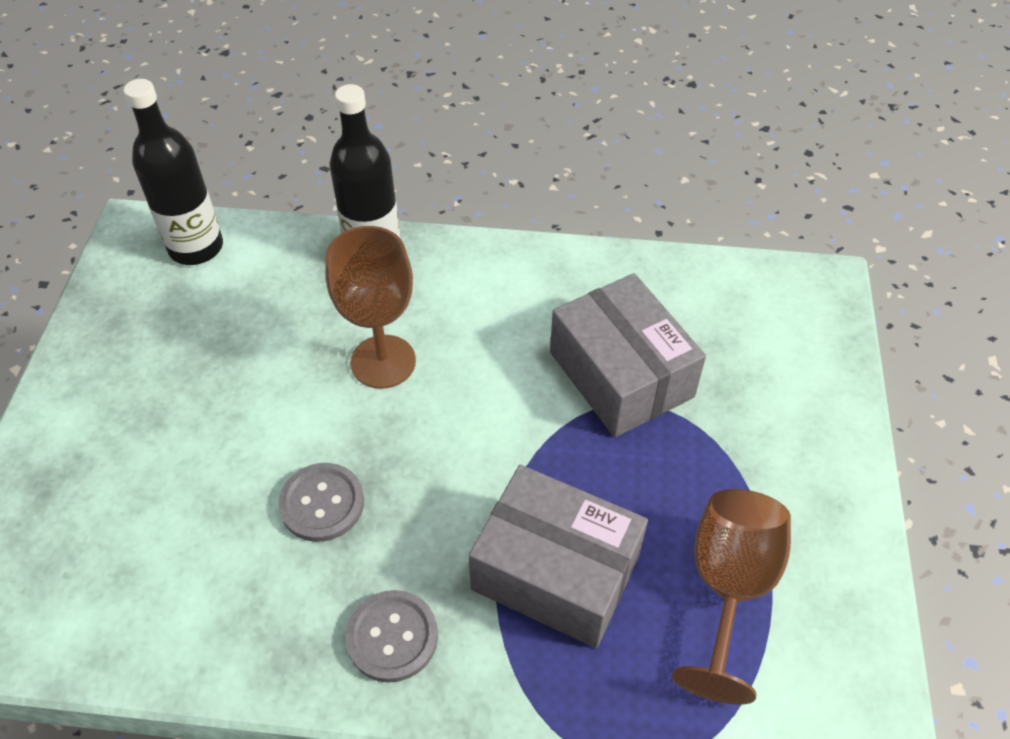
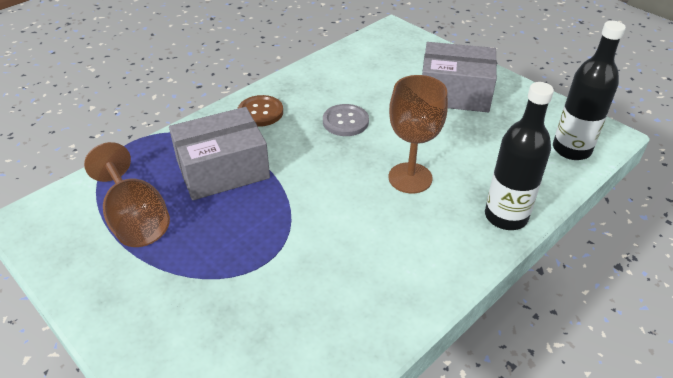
camera: 130 degrees right, 10 degrees down
(392, 637) = (260, 112): grey button -> brown button
(621, 374) = (293, 269): grey box -> grey box (454, 93)

